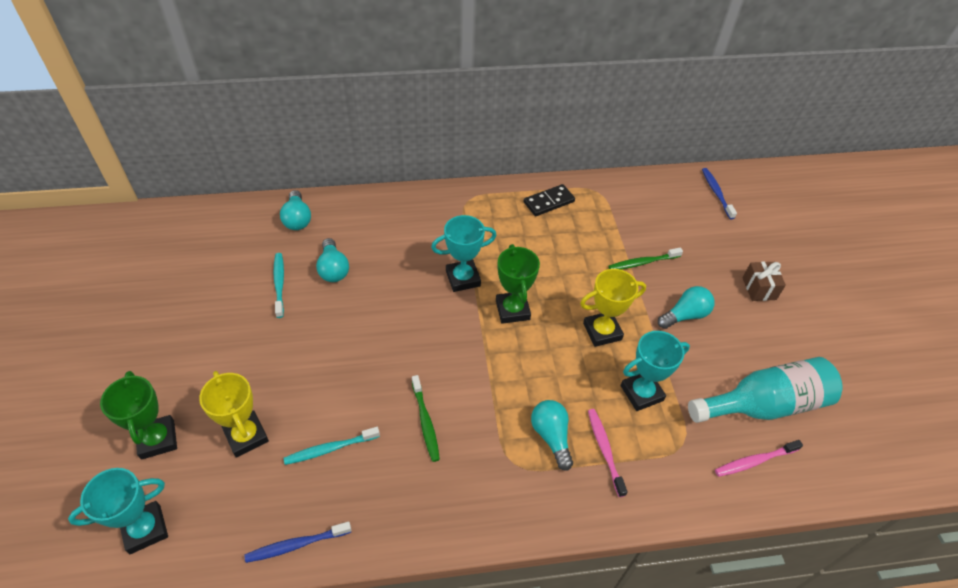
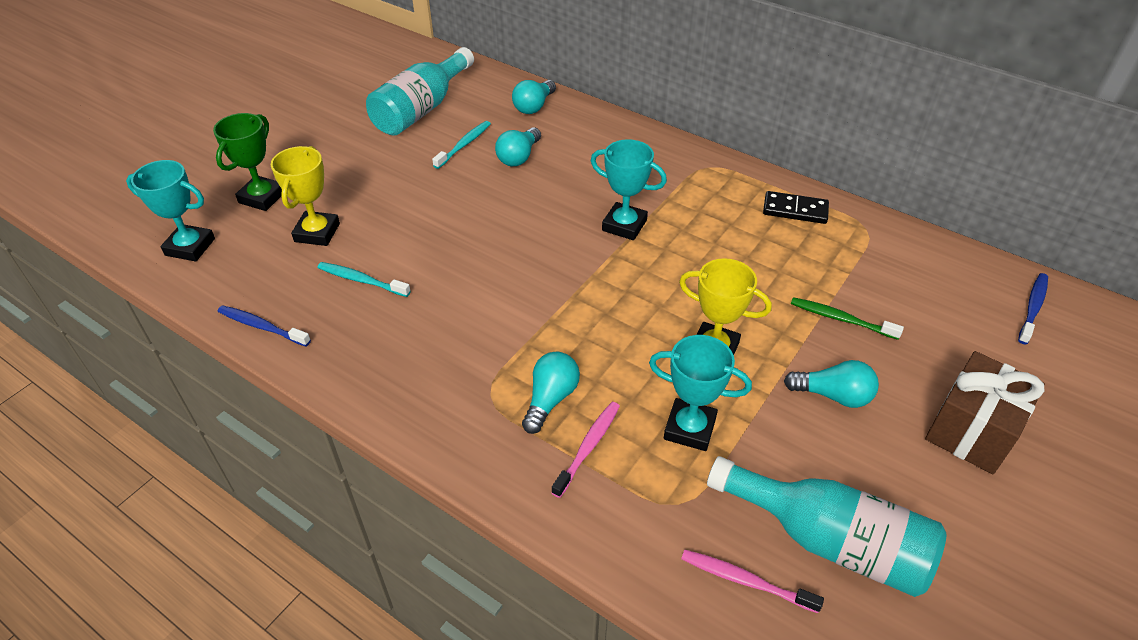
camera: 45 degrees right, 5 degrees down
(207, 273) = (421, 109): none -> turquoise bottle
(425, 422) = (455, 311): green toothbrush -> none
(512, 310) = (641, 277): green trophy -> none
(759, 288) = (972, 430): brown gift -> brown gift, size x1.71

